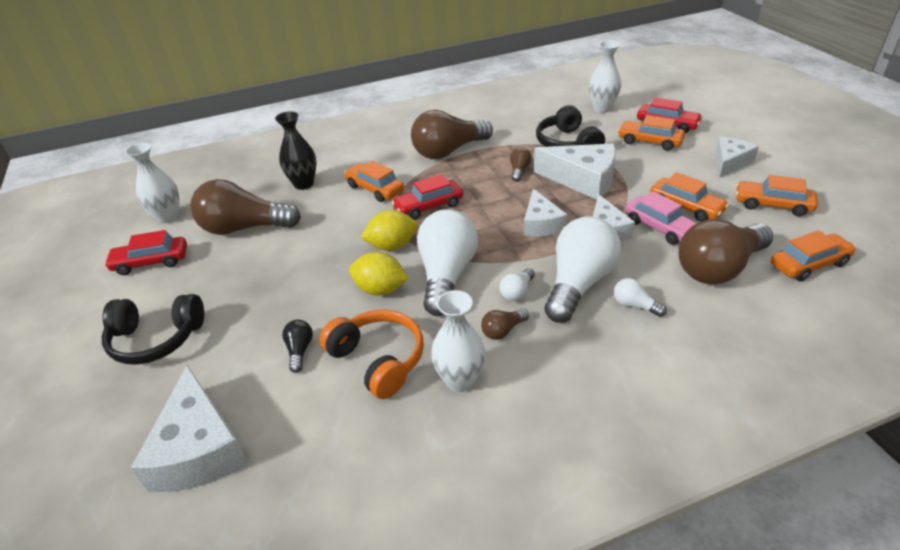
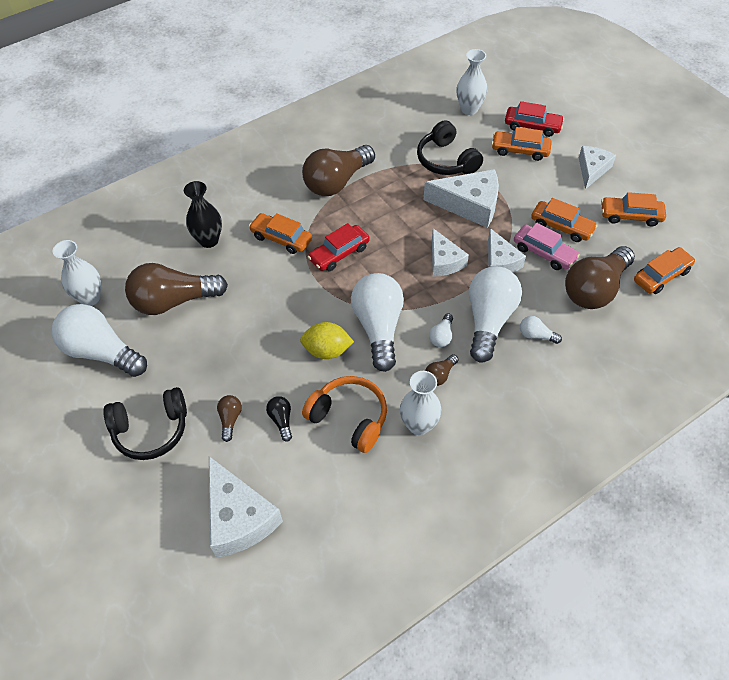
camera: 15 degrees left, 15 degrees up
(151, 262) = (101, 352): red car -> white light bulb
(392, 246) = (321, 303): yellow lemon -> none
(519, 171) = (410, 200): brown light bulb -> brown light bulb (230, 419)

